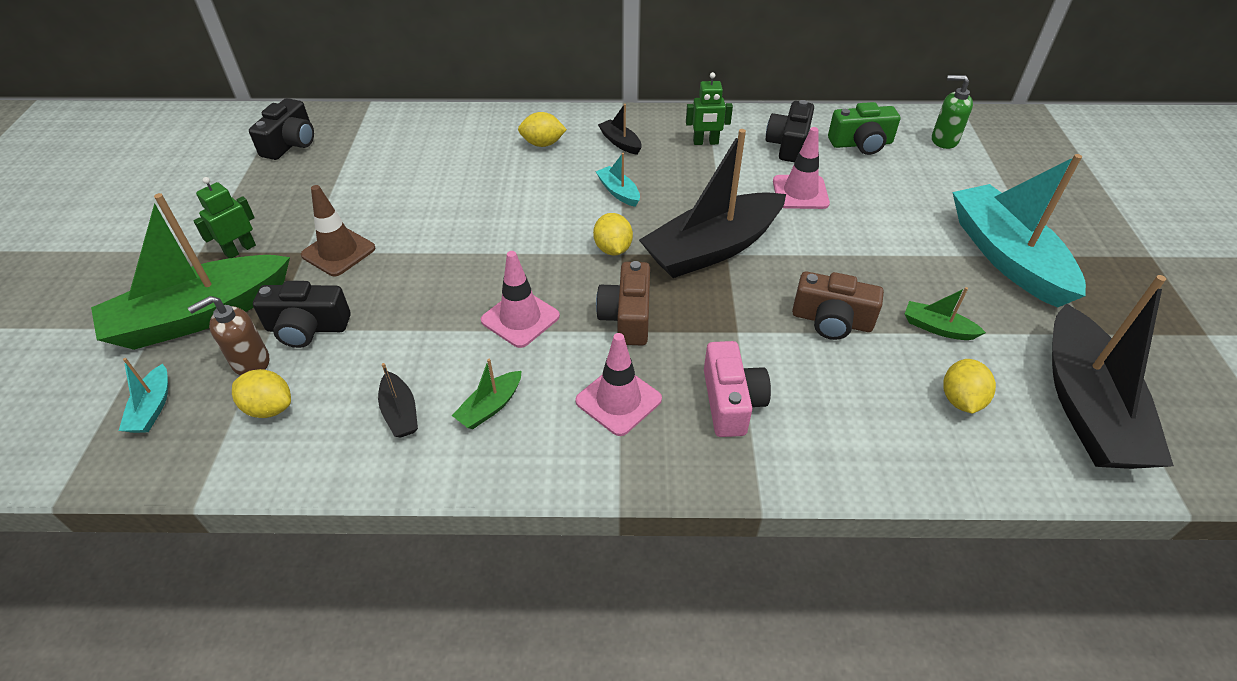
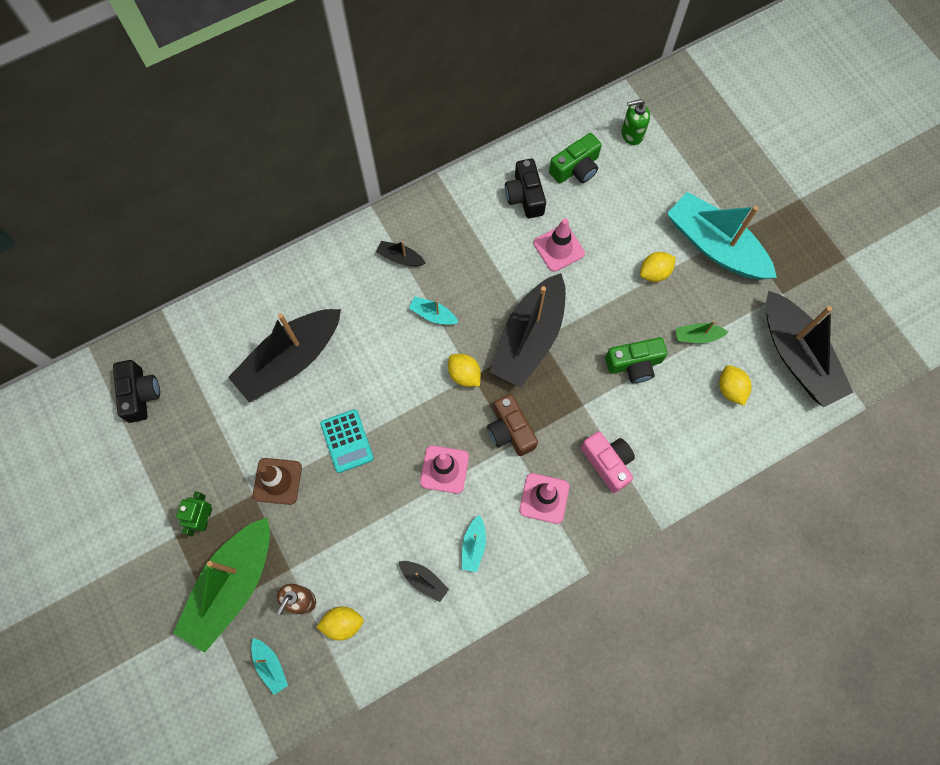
camera: 30 degrees left, 25 degrees up
(307, 328) = (313, 554): black camera -> none
(439, 250) = (347, 441): none -> turquoise calculator
(445, 171) = (290, 360): none -> black boat
(490, 407) = (473, 546): green boat -> turquoise boat
(542, 144) = (342, 290): yellow lemon -> yellow lemon (654, 272)
(705, 142) = (463, 225): green robot -> none
(831, 320) = (634, 364): brown camera -> green camera

